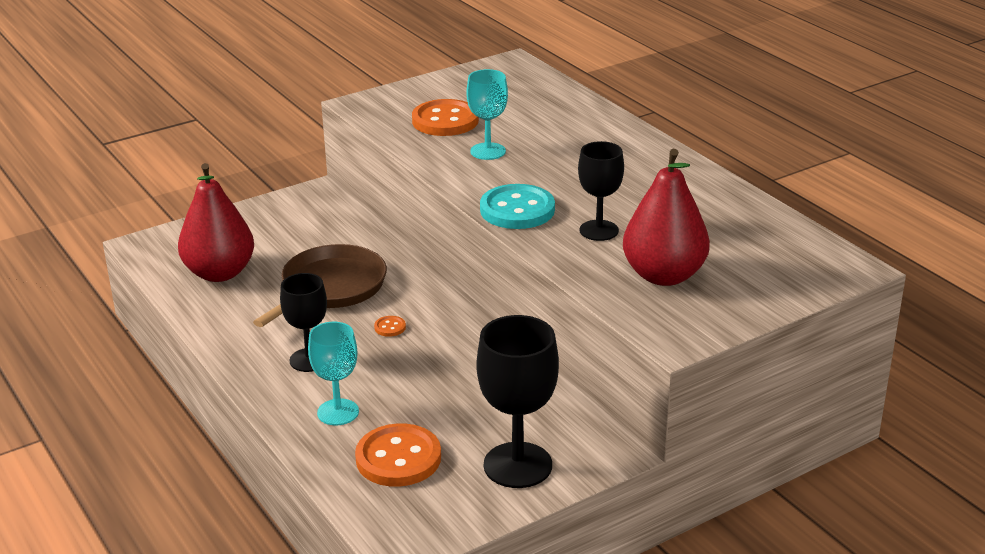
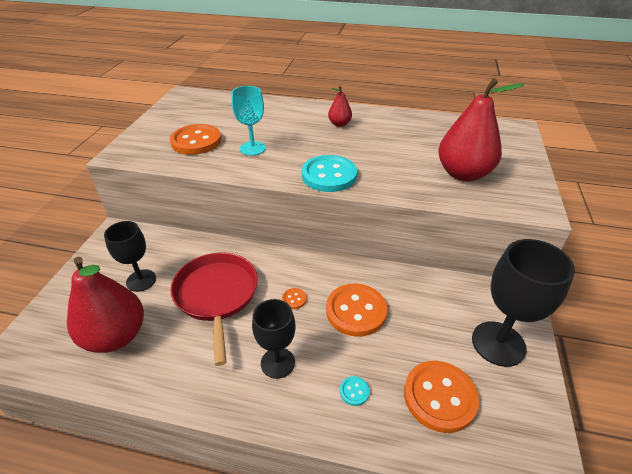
camera: 45 degrees left, 10 degrees up
(331, 287) = (216, 295): brown pan -> red pan
(338, 412) = (354, 391): turquoise goblet -> turquoise button
(429, 367) = (356, 311): none -> orange button
(599, 230) = (390, 165): black goblet -> black goblet (141, 280)
(627, 167) = (339, 124): none -> red pear

